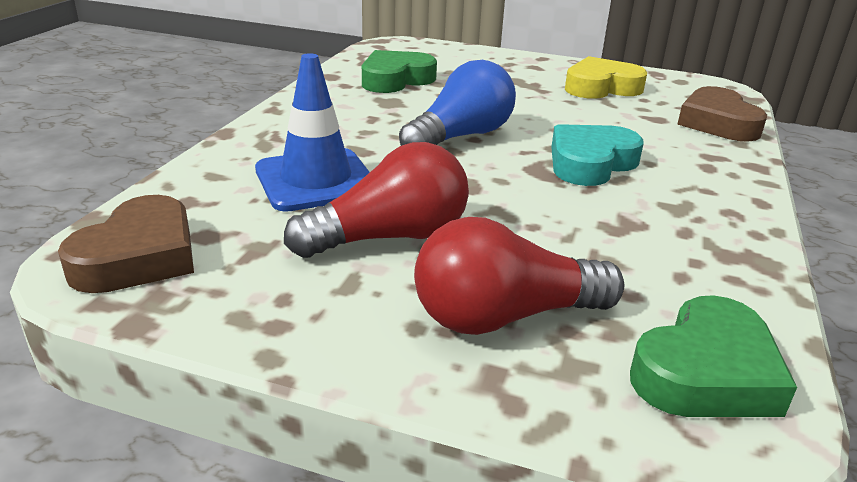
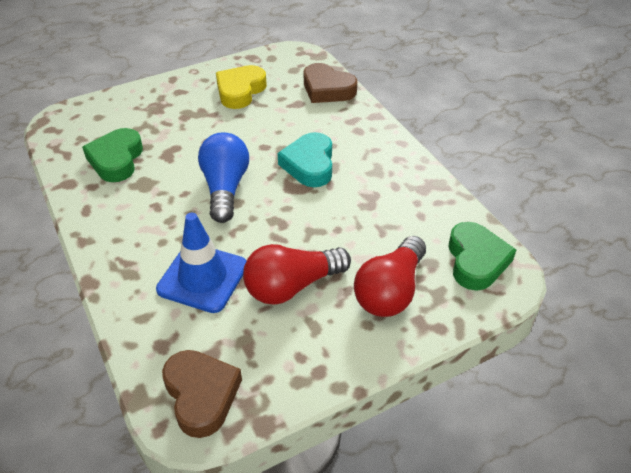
camera: 45 degrees left, 15 degrees up
(390, 238) = (292, 286): red light bulb -> red light bulb turned 135 degrees counterclockwise

